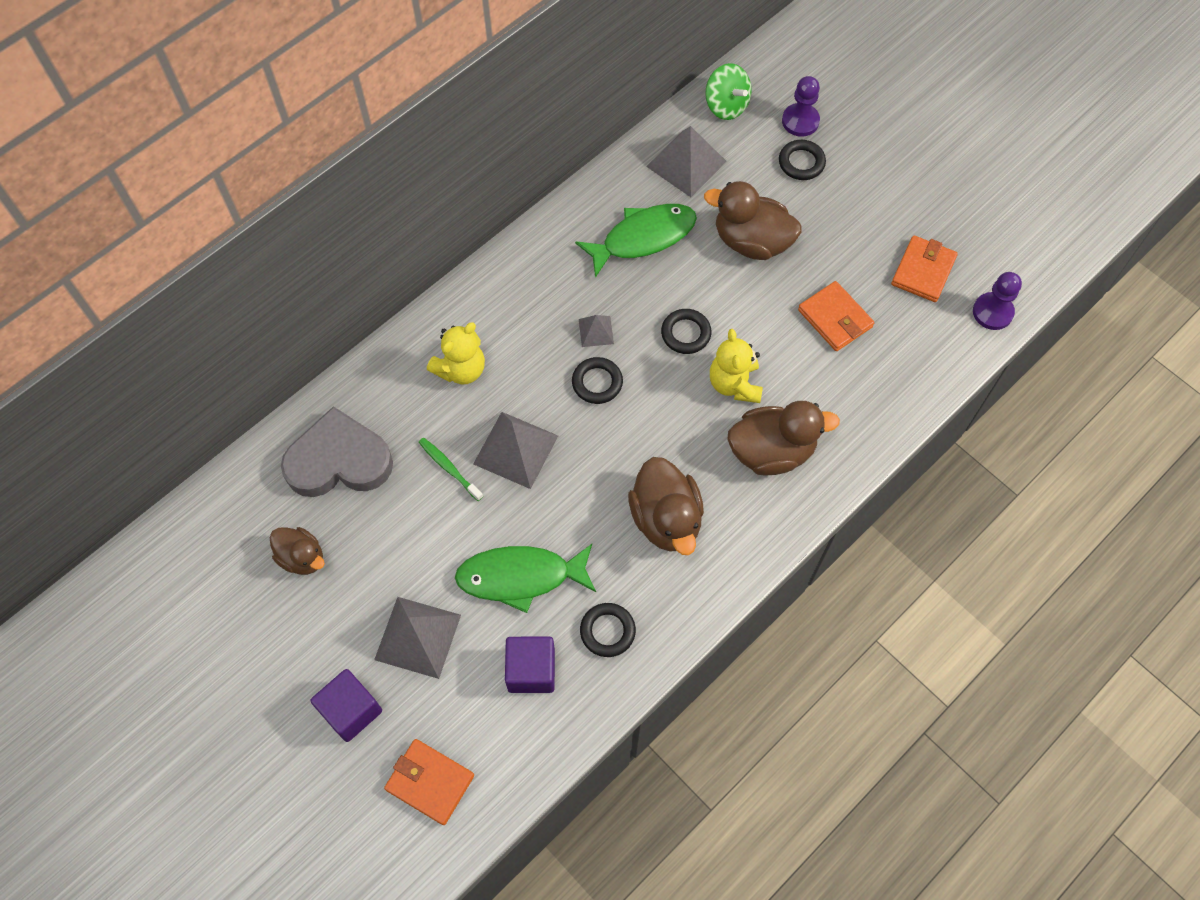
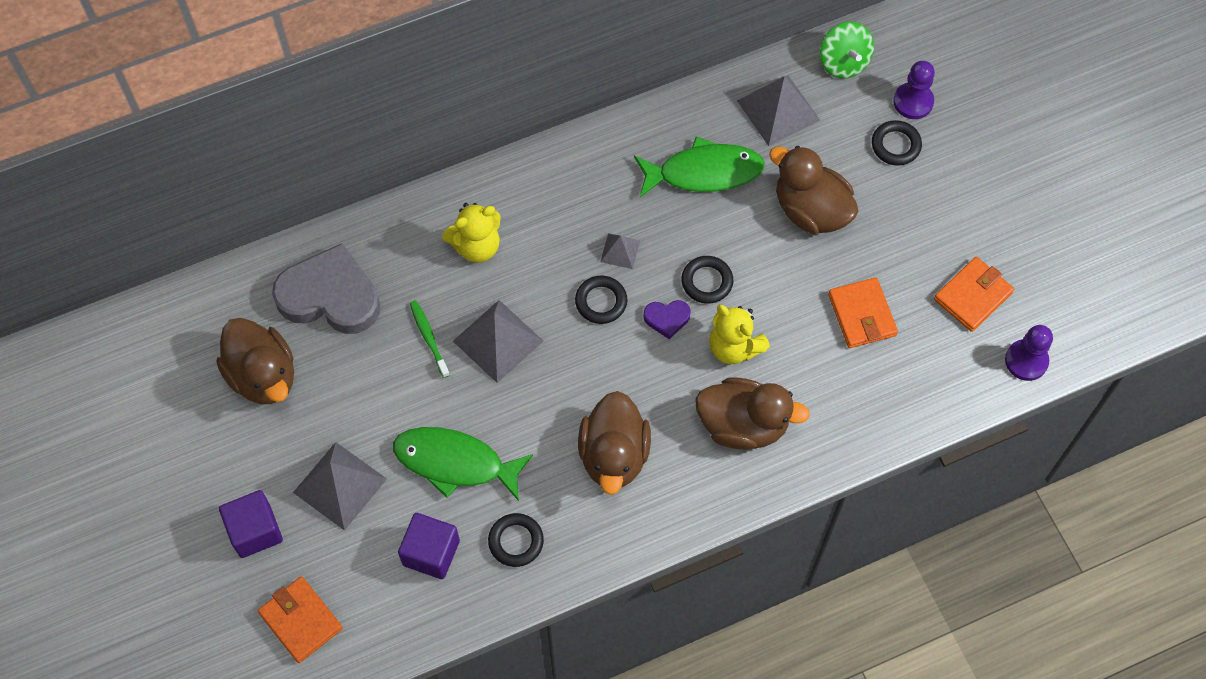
camera: 20 degrees right, 0 degrees up
(302, 557) = (263, 376): brown duck -> brown duck, size x1.64
(663, 378) = (667, 319): none -> purple heart
(734, 384) = (734, 347): yellow teddy bear -> yellow teddy bear turned 60 degrees counterclockwise

